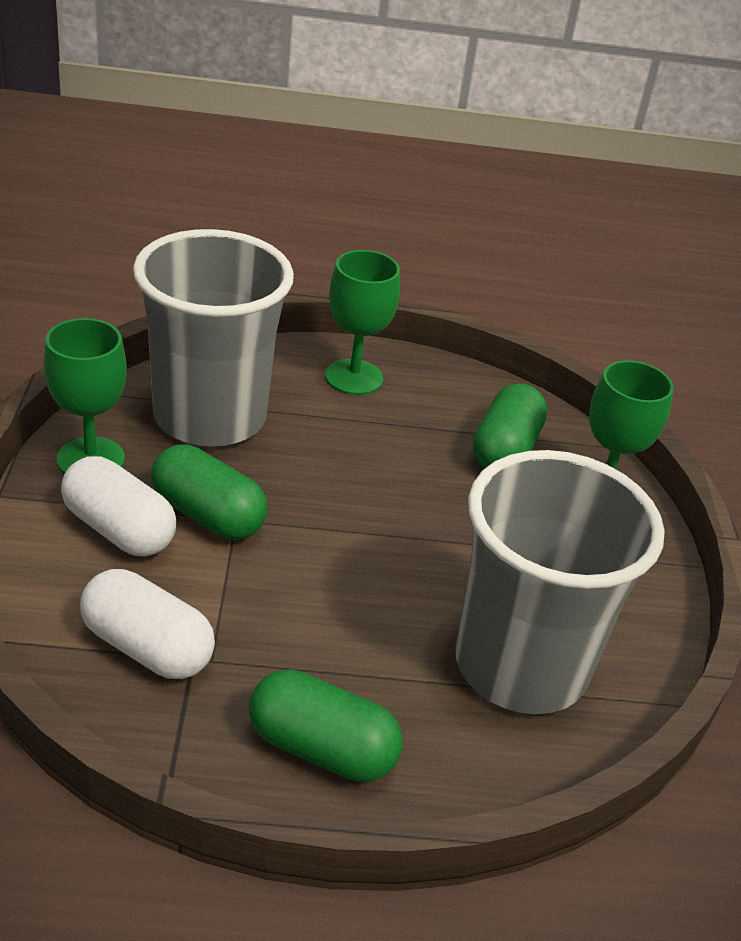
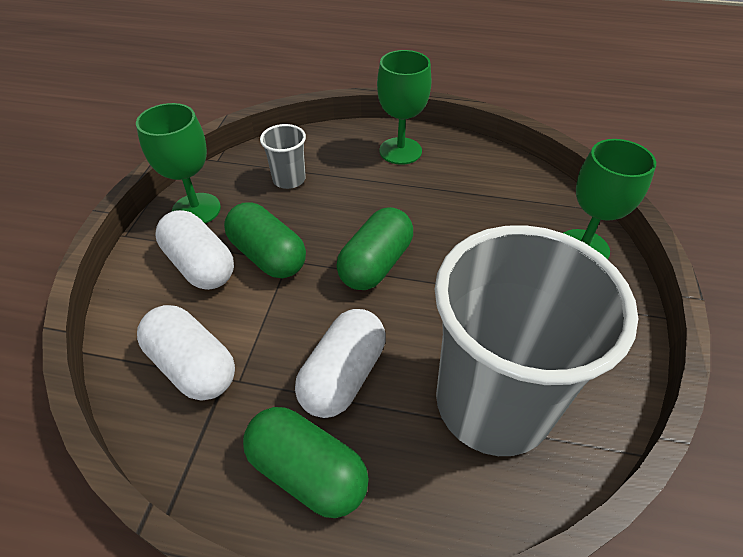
camera: 15 degrees right, 10 degrees up
(210, 417) = (289, 179): grey cup -> grey cup, size x0.41
(339, 647) = (343, 375): none -> white capsule
(505, 450) = (507, 210): green capsule -> green capsule (375, 264)

